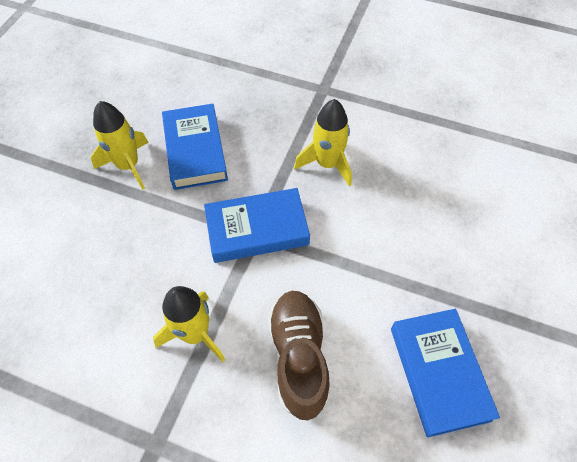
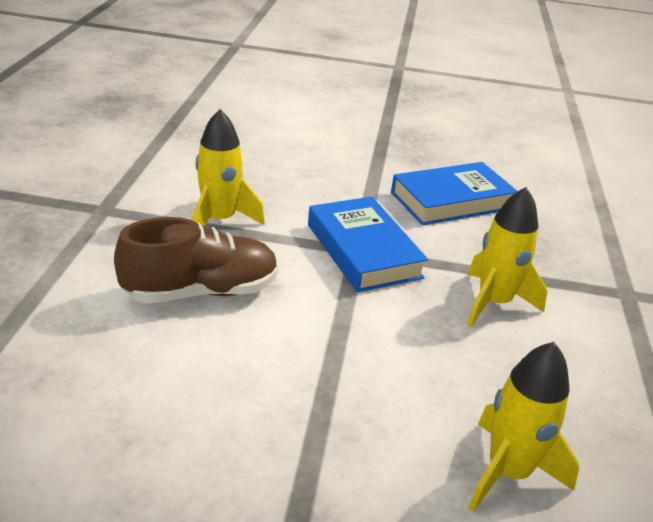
camera: 75 degrees right, 25 degrees down
(128, 166) = (407, 163): yellow rocket -> yellow rocket (507, 472)
(439, 373) = (190, 422): blue book -> none

